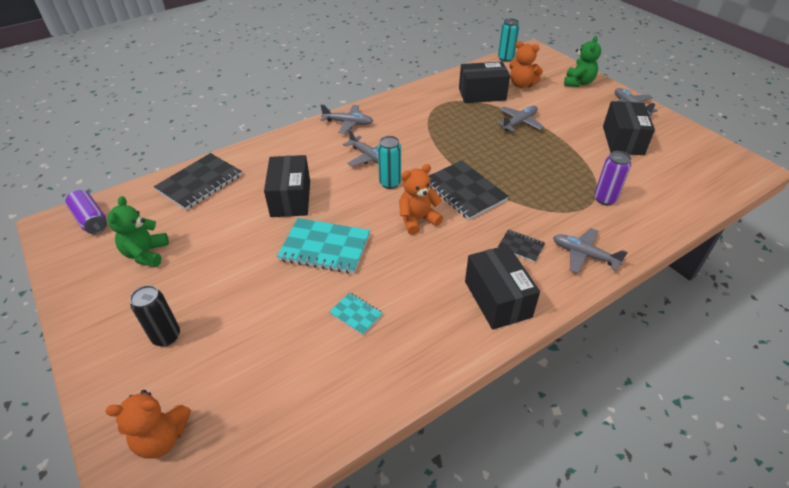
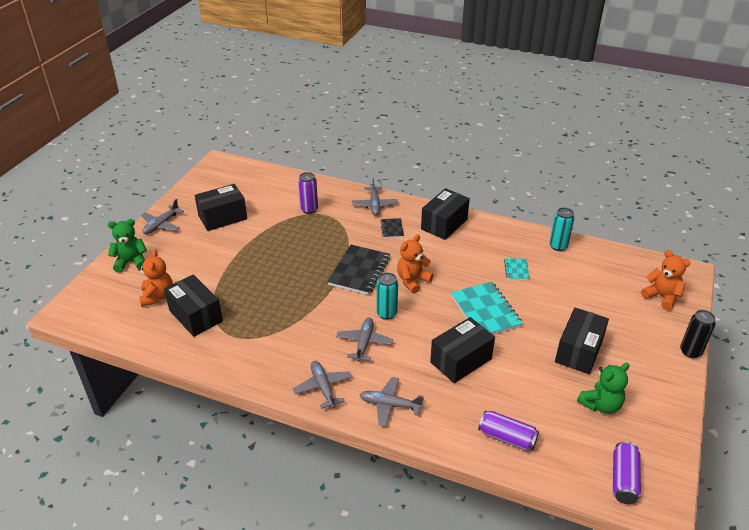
camera: 125 degrees left, 5 degrees down
(166, 336) = (627, 338): black can -> black can (690, 352)
(199, 183) = (507, 437): black notebook -> purple can
(205, 282) = (578, 351): none -> black box
(417, 220) = (412, 281): orange teddy bear -> orange teddy bear turned 105 degrees clockwise
(505, 58) = (97, 327): turquoise can -> turquoise can (558, 246)
(519, 123) = (234, 275): grey plane -> grey plane (390, 405)

